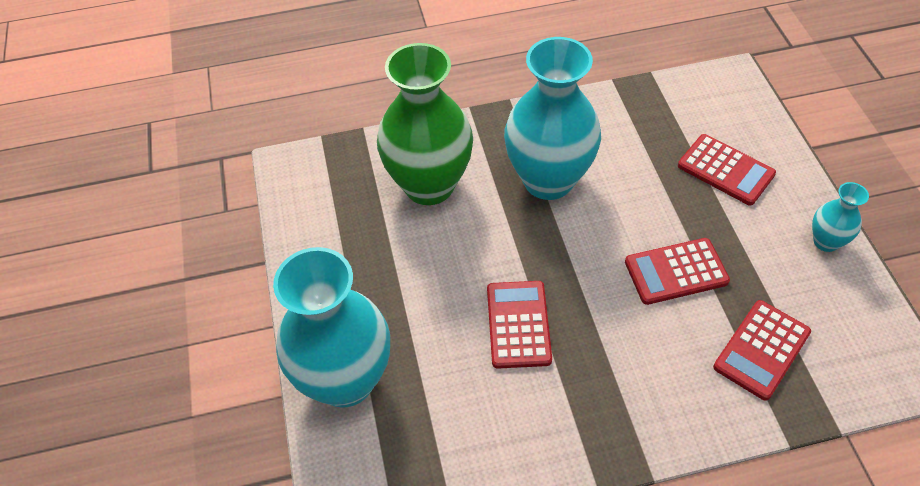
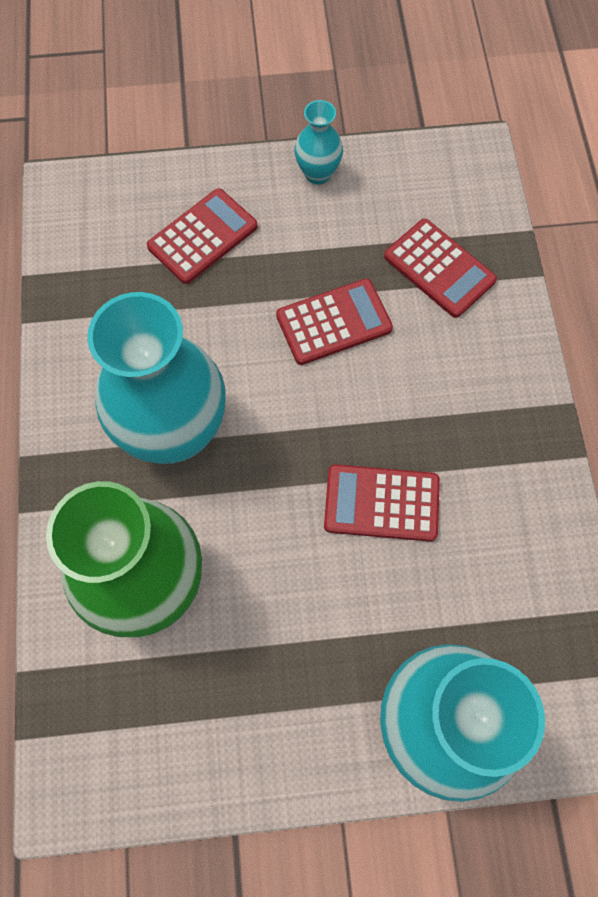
camera: 85 degrees left, 15 degrees up
(676, 272) = (334, 322): red calculator -> red calculator turned 105 degrees counterclockwise

